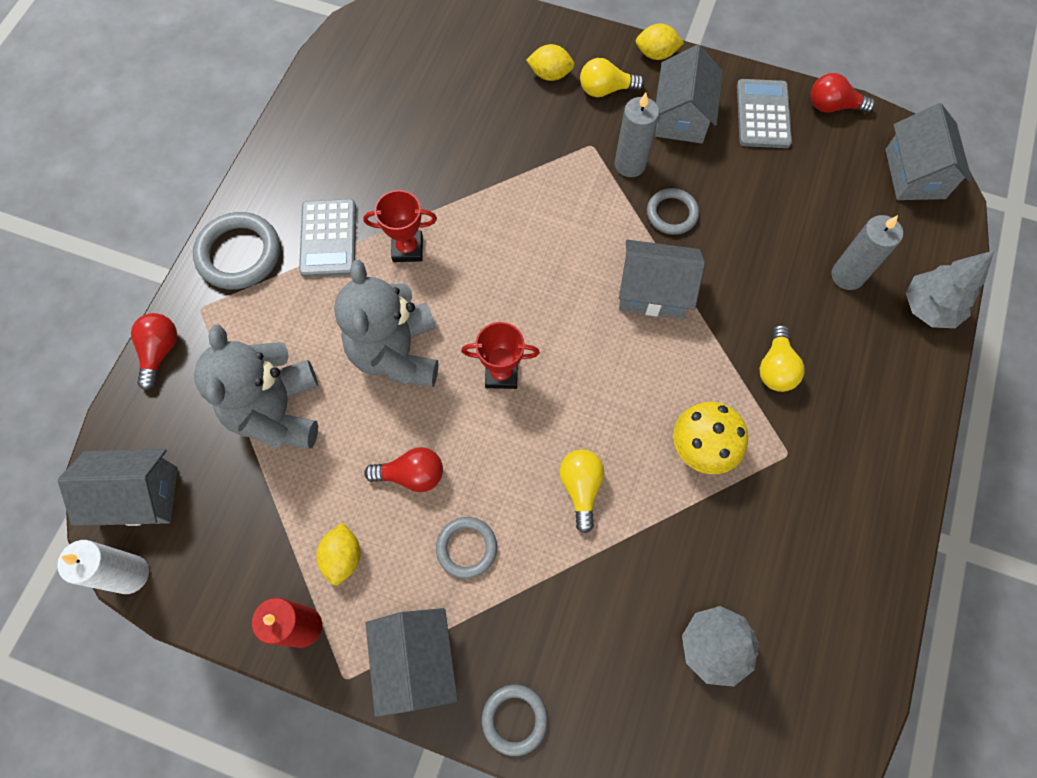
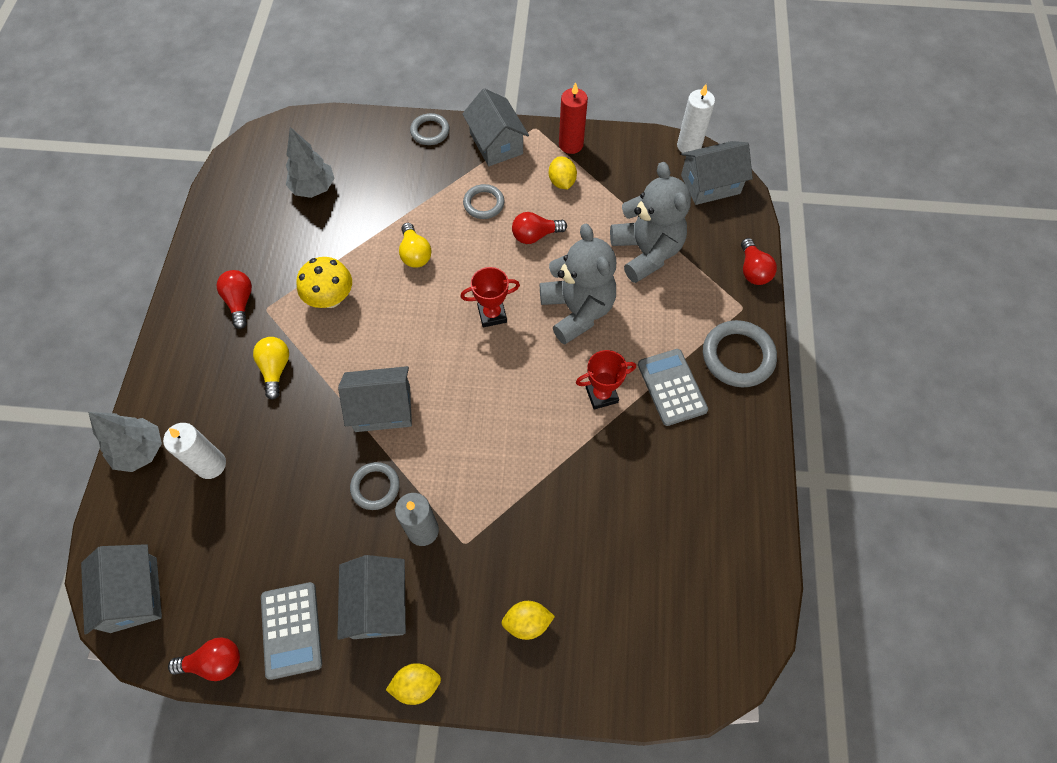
camera: 165 degrees right, 5 degrees down
(605, 90) = (463, 618): yellow light bulb -> none
(822, 473) = (240, 302): none -> red light bulb
(847, 275) = (211, 465): grey candle -> white candle

